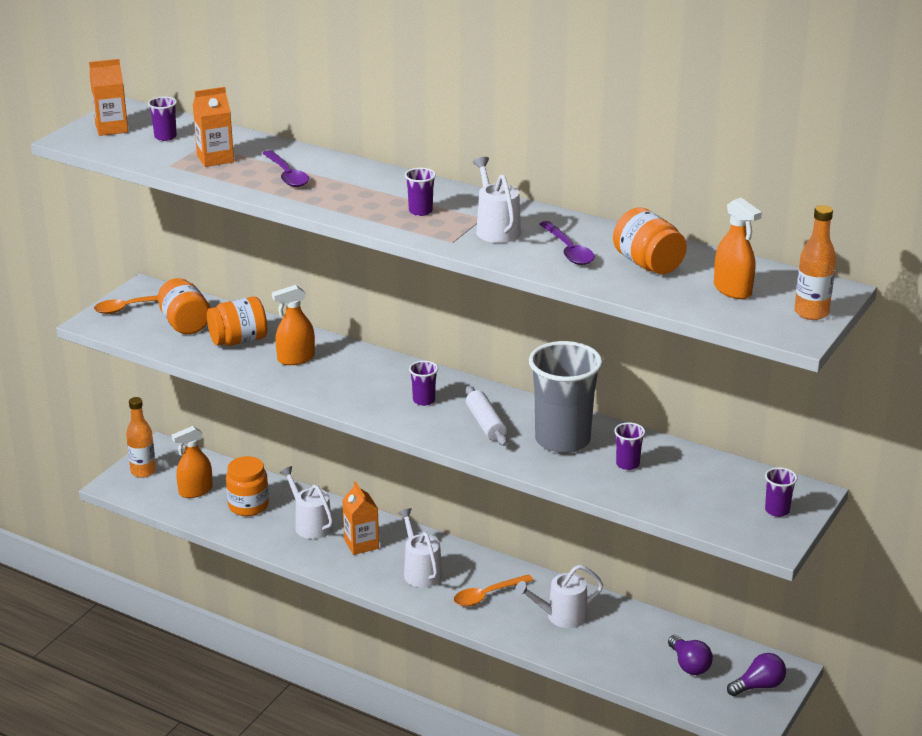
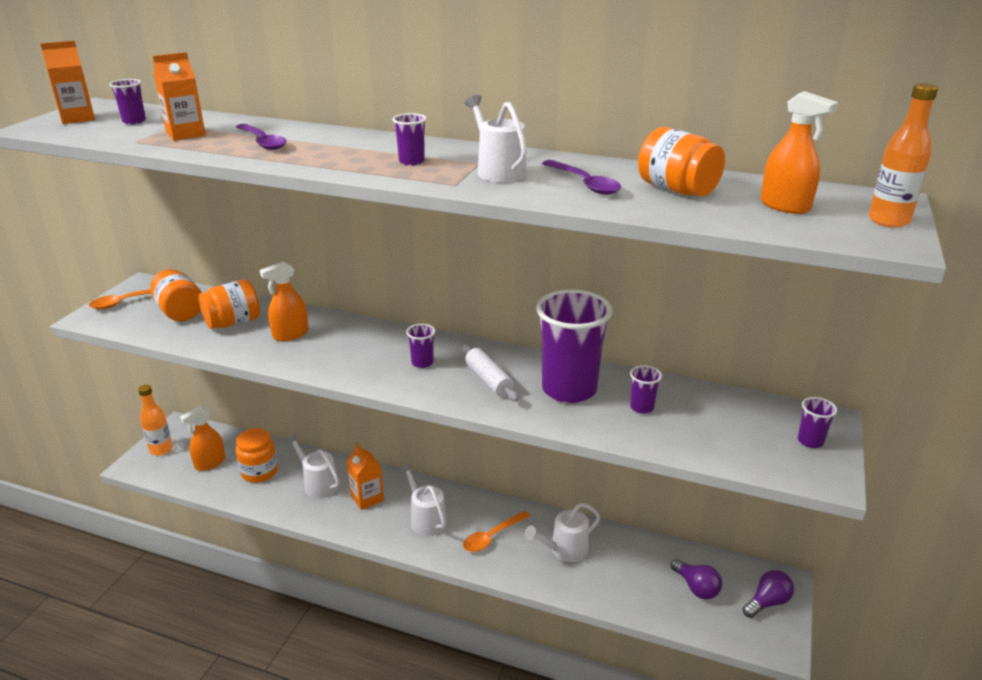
camera: 10 degrees left, 0 degrees up
(562, 440) = (569, 389): grey cup -> purple cup

